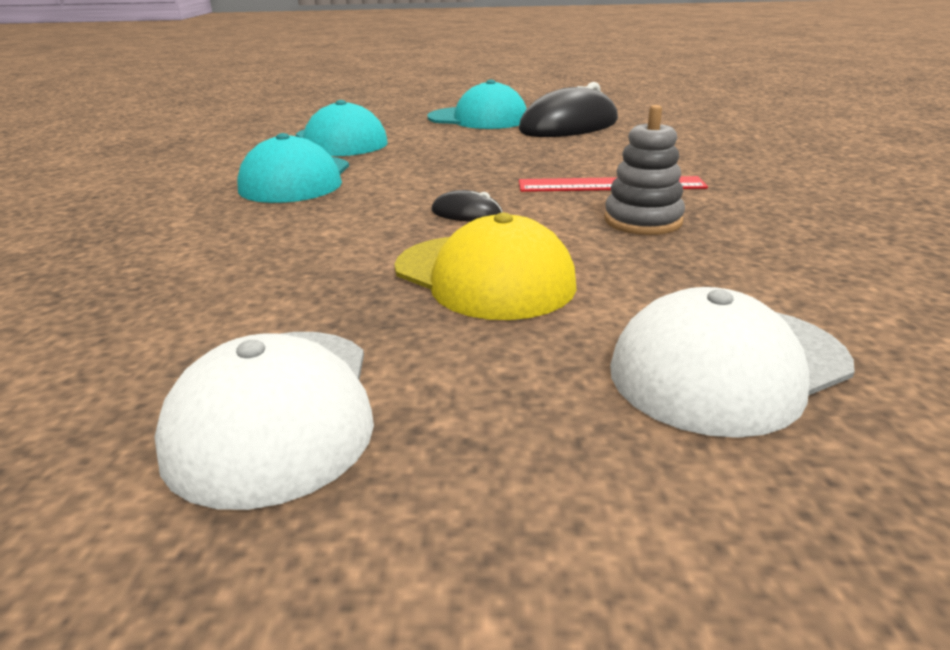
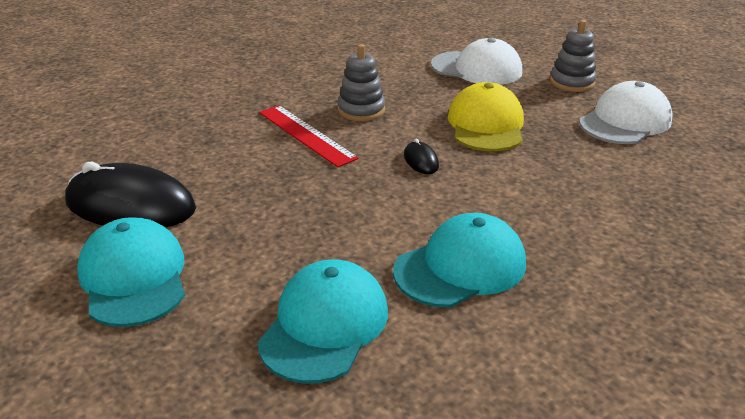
camera: 130 degrees left, 5 degrees up
(515, 461) = (572, 82): none -> grey stacking toy

